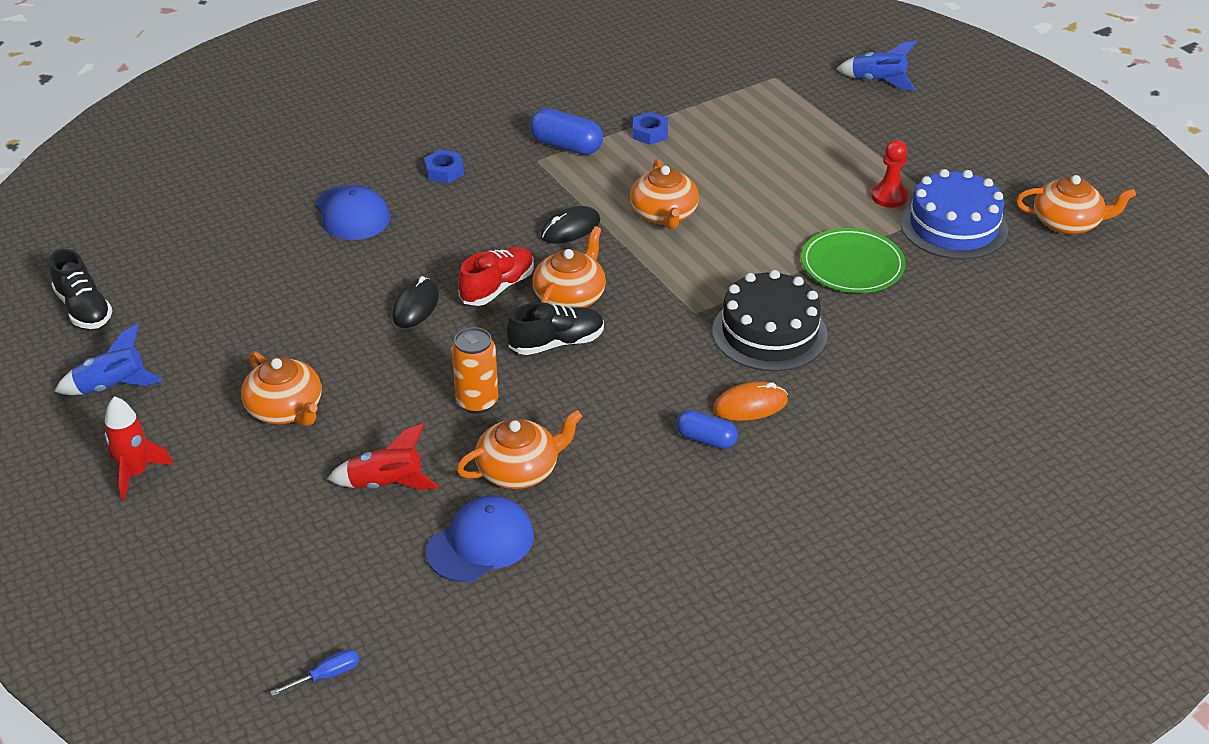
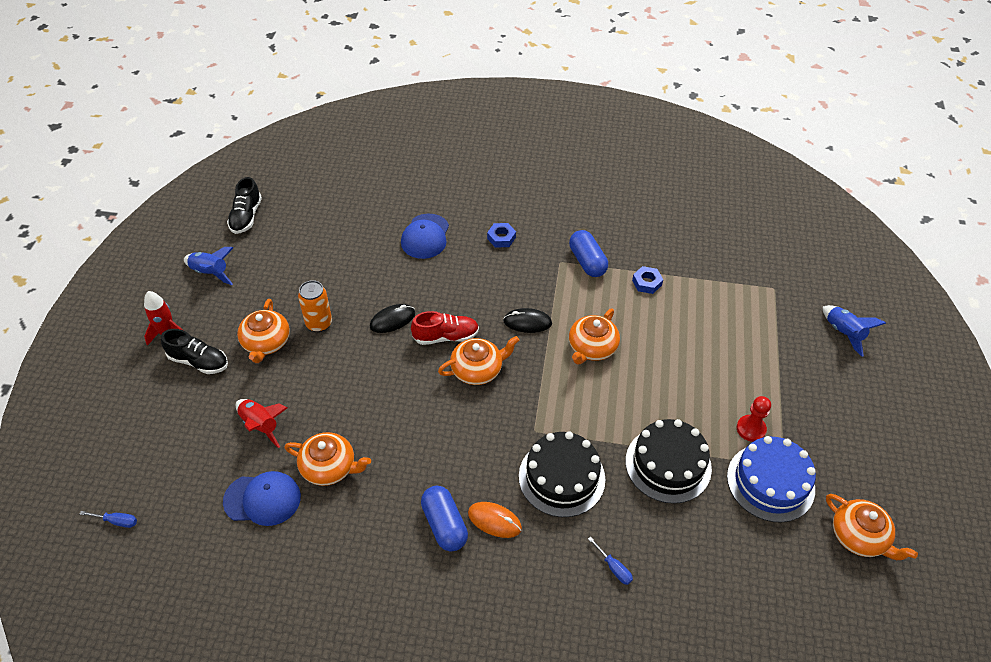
camera: 40 degrees right, 10 degrees up
(477, 402) = (356, 406): orange can -> orange can (319, 323)
(556, 343) = (436, 397): black shoe -> black shoe (198, 361)
(706, 439) = (444, 525): blue capsule -> blue capsule, size x1.52
(852, 265) = (668, 464): green plate -> black cake
(904, 370) = (613, 568): none -> blue screwdriver

